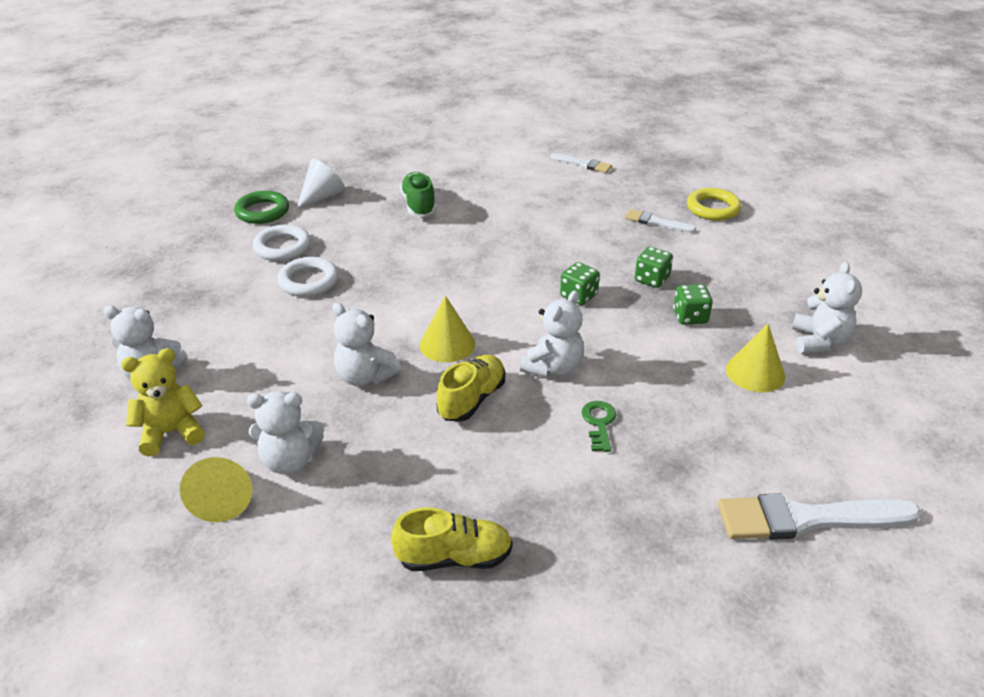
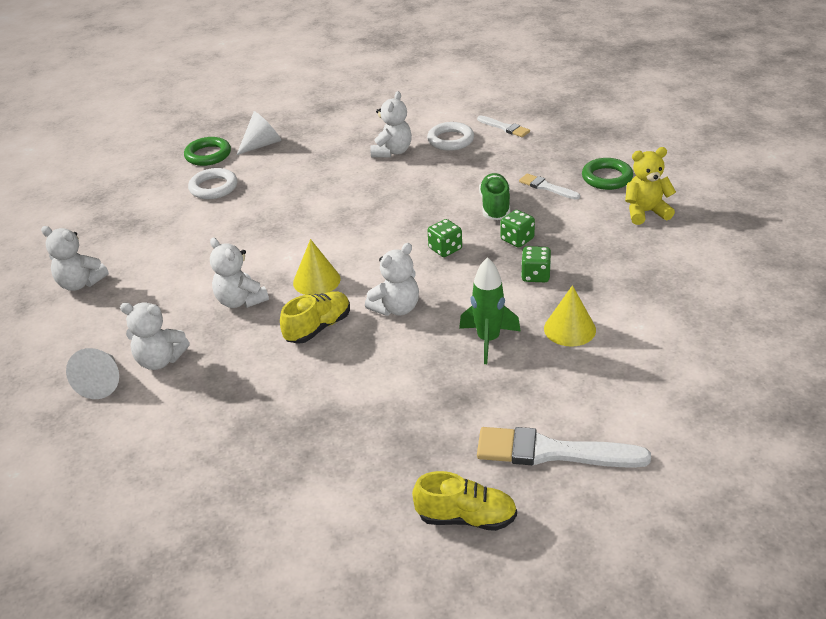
camera: 15 degrees right, 0 degrees up
(171, 432) = (80, 330): yellow teddy bear -> yellow teddy bear (646, 212)
(223, 499) = (102, 383): yellow cone -> white cone
(308, 281) = (224, 218): white ring -> white ring (450, 140)
(419, 205) = (341, 158): green shoe -> green shoe (495, 206)
(454, 557) = (255, 445): yellow shoe -> yellow shoe (466, 518)
(599, 423) = (414, 357): green key -> none
(673, 394) = (488, 340): none -> green rocket
(713, 208) = (607, 178): yellow ring -> green ring
(819, 341) = (642, 307): white teddy bear -> white teddy bear (392, 152)

